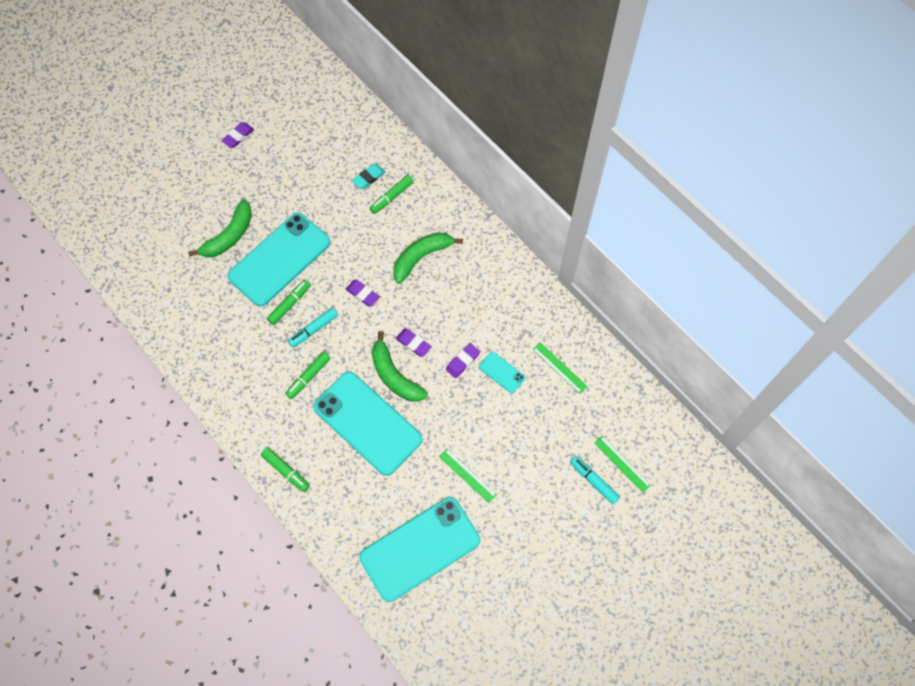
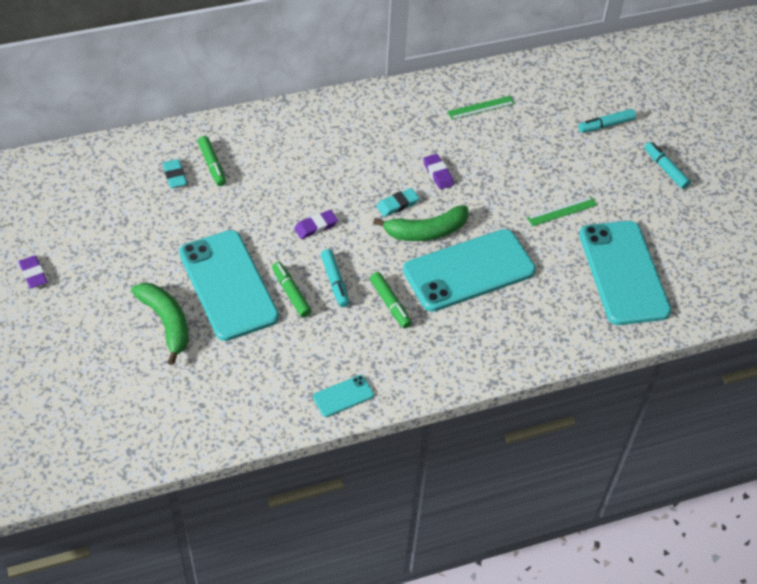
camera: 70 degrees left, 15 degrees down
(286, 471) = (492, 358): green marker -> none
(413, 343) = (397, 204): purple eraser -> turquoise eraser
(421, 257) = (301, 165): green banana -> none
(501, 372) = (465, 149): turquoise phone -> turquoise phone (343, 396)
(564, 551) = (665, 169): none -> turquoise marker
(622, 463) = (597, 101): green ruler -> none

